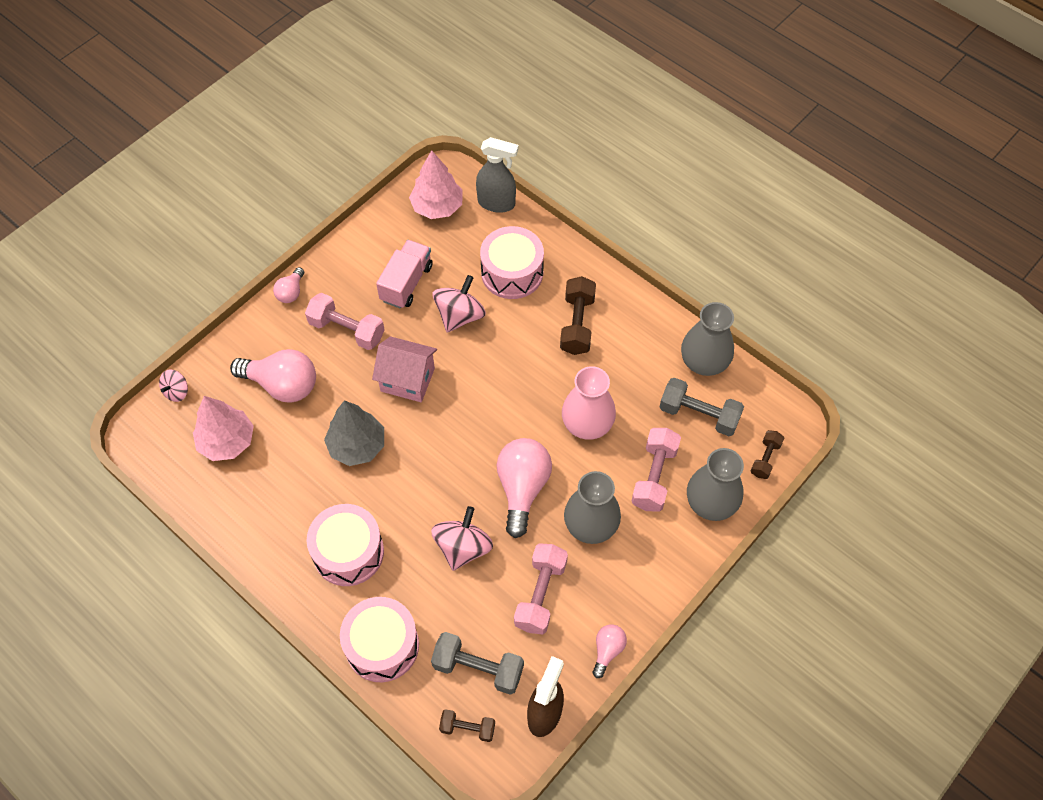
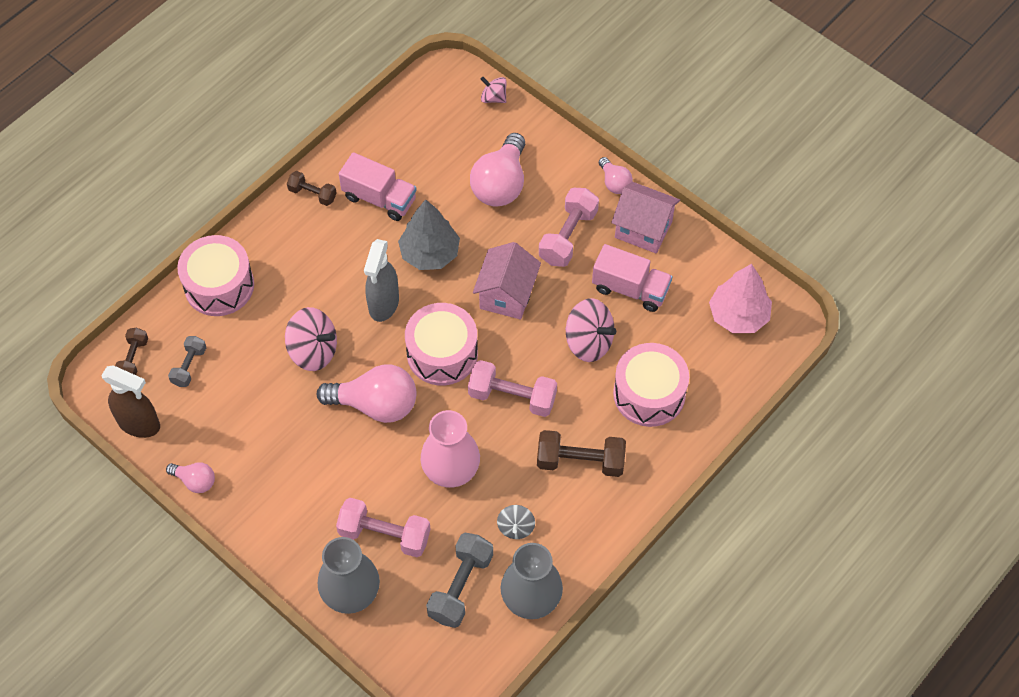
camera: 90 degrees right, 0 degrees up
(227, 441) = (437, 144): pink tree -> none
(287, 493) = (379, 198): none -> pink truck
(291, 292) = (614, 183): pink light bulb -> pink light bulb turned 135 degrees counterclockwise
(344, 271) = (643, 229): none -> pink house
(348, 552) = (315, 253): pink drum -> pink drum (442, 353)
(478, 668) = (189, 366): grey dumbbell -> grey dumbbell, size x0.60
(497, 203) = (748, 377): grey spray bottle -> grey spray bottle (383, 304)
(540, 594) = (258, 421): pink dumbbell -> pink dumbbell (512, 397)
(591, 525) = (331, 469): grey vase -> none
(641, 373) = (516, 527): none -> grey spinning top
(765, 459) = (402, 655): brown dumbbell -> brown dumbbell (312, 194)

